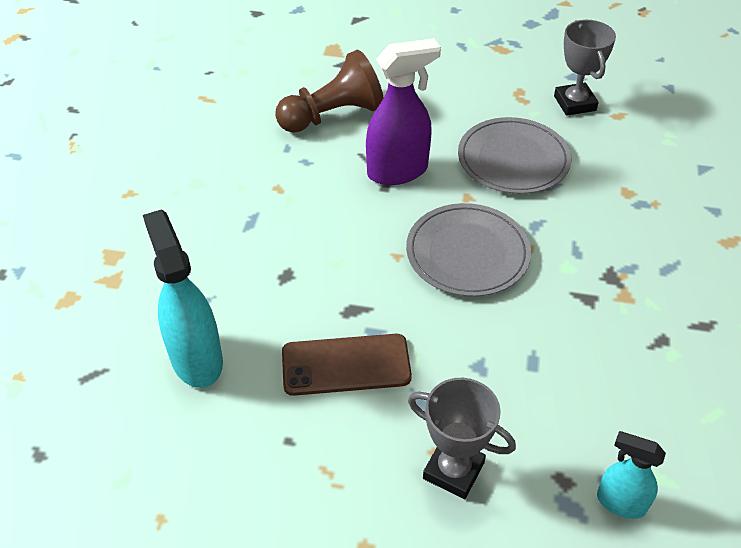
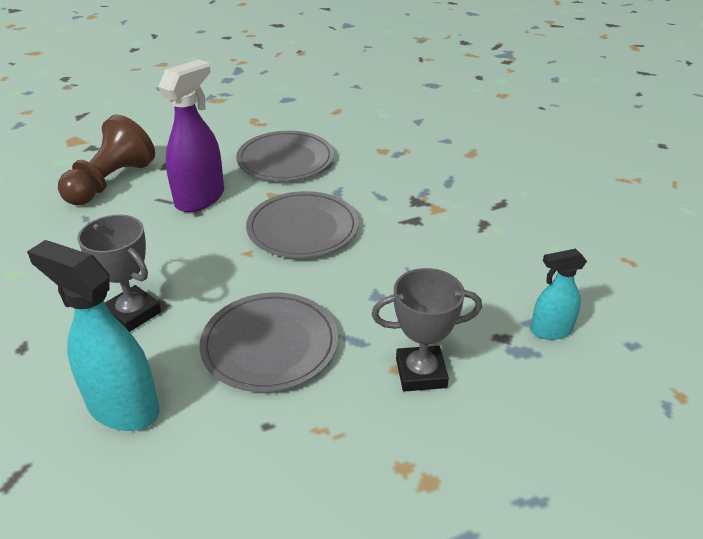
camera: 35 degrees left, 10 degrees down
(346, 365) = (270, 345): brown phone -> grey plate
(574, 103) = (300, 114): grey trophy -> grey trophy (133, 313)

